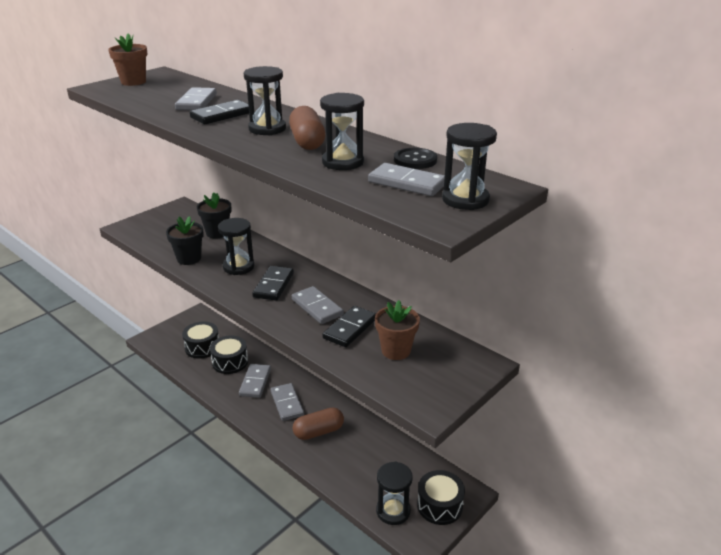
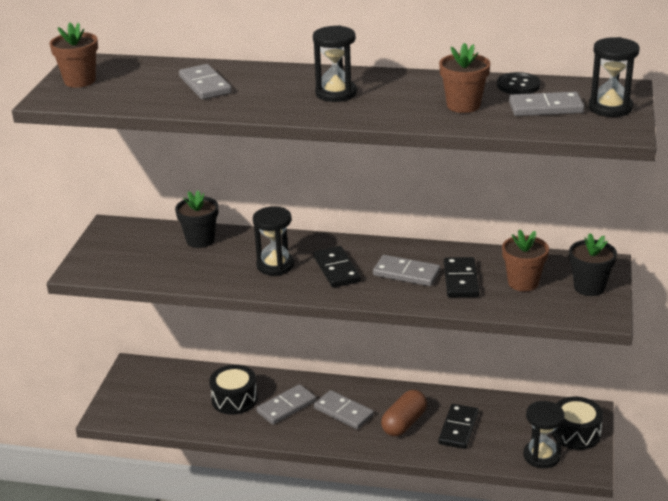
camera: 30 degrees left, 0 degrees up
(189, 258) = (208, 276): black flower pot -> black flower pot (589, 287)
(202, 347) = (183, 398): black drum -> none
(222, 115) = (262, 92): black domino -> black domino (458, 428)
(255, 382) = (286, 407): grey domino -> grey domino turned 75 degrees clockwise
(307, 142) = (397, 95): brown capsule -> none
(343, 162) = (463, 105): black hourglass -> brown flower pot

